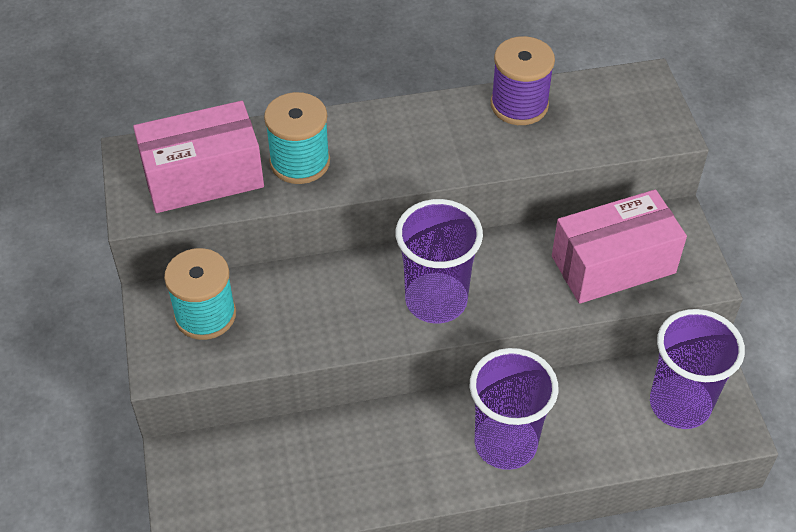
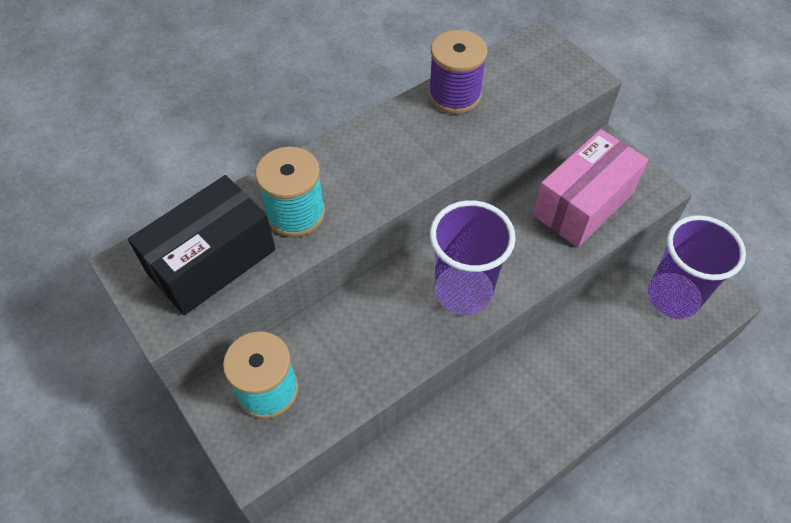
camera: 25 degrees left, 5 degrees up
(203, 177) = (211, 261): pink box -> black box
(505, 443) = (565, 389): purple cup -> none

